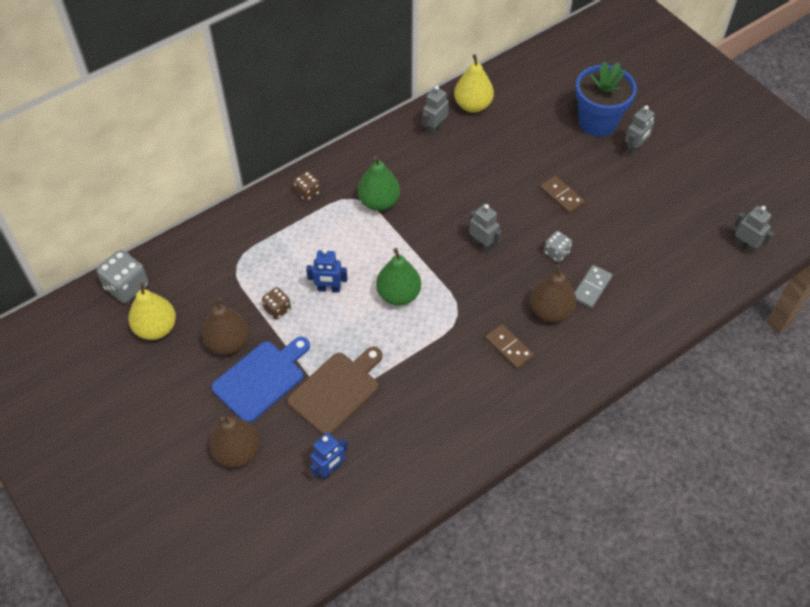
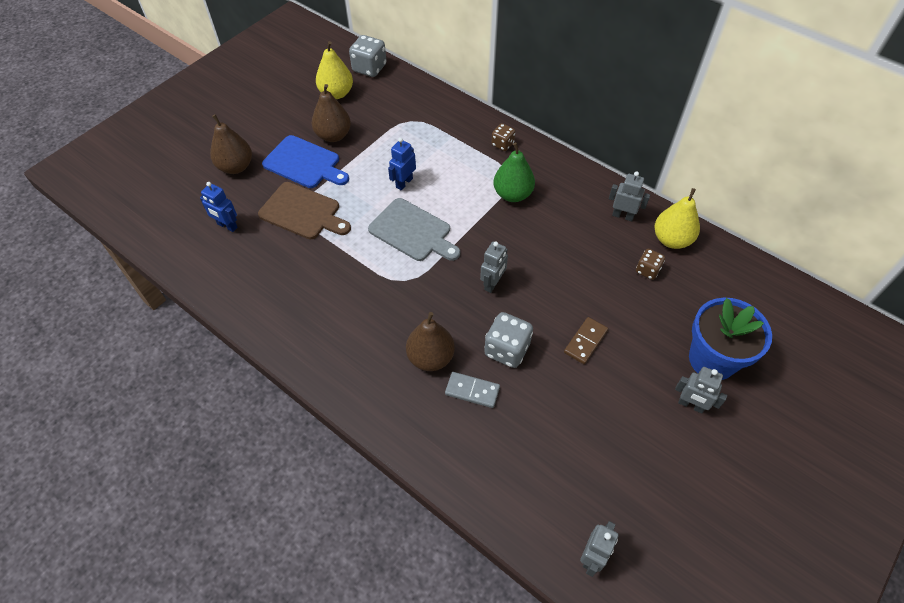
camera: 75 degrees right, 0 degrees up
(277, 309) = (373, 156): brown dice -> brown dice (647, 270)
(329, 289) = (404, 183): blue robot -> blue robot turned 45 degrees clockwise
(398, 294) = (413, 231): green pear -> grey cutting board
(509, 348) = (377, 329): brown domino -> none
(556, 252) = (507, 350): grey dice -> grey dice, size x1.67

